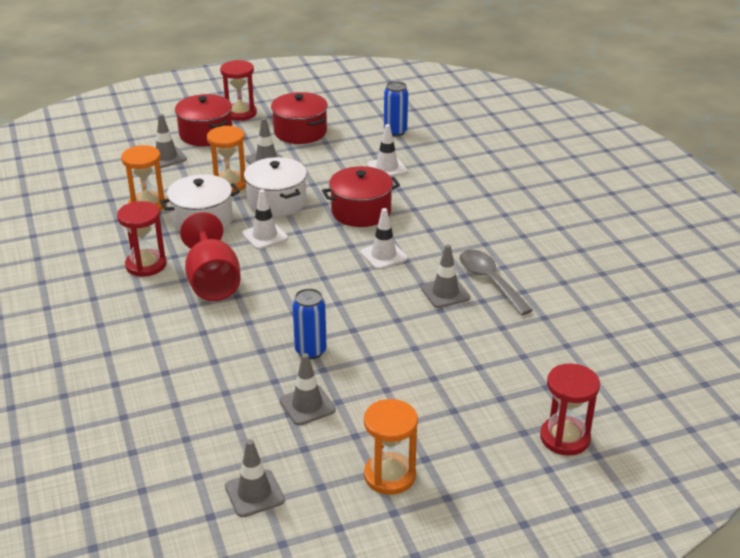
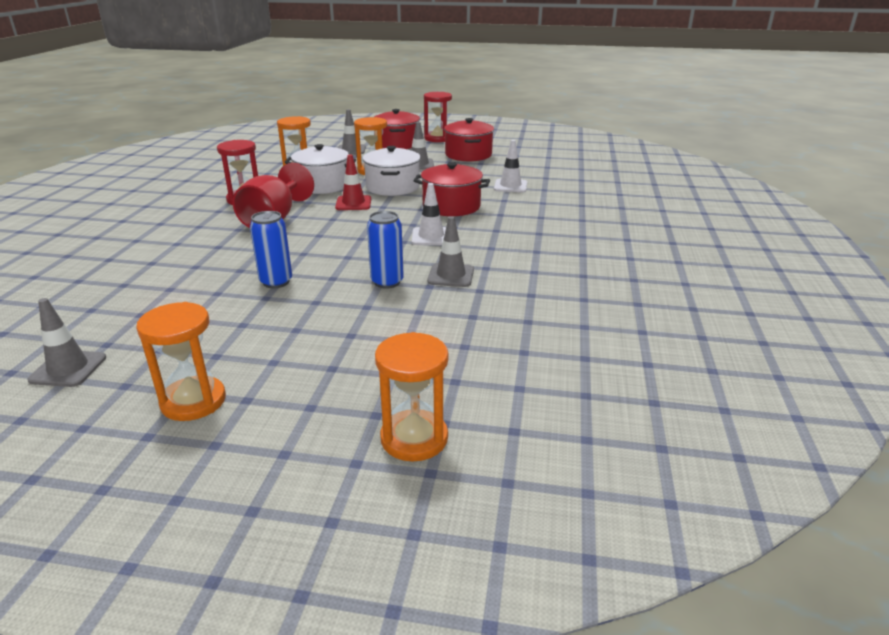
camera: 30 degrees right, 5 degrees down
(265, 236) = (353, 203): white traffic cone -> red traffic cone
(307, 405) = (213, 319): grey traffic cone -> none
(395, 132) = (547, 168): blue can -> blue can (387, 282)
(489, 281) = (506, 278): grey spoon -> none
(565, 438) = (414, 438): red hourglass -> orange hourglass

